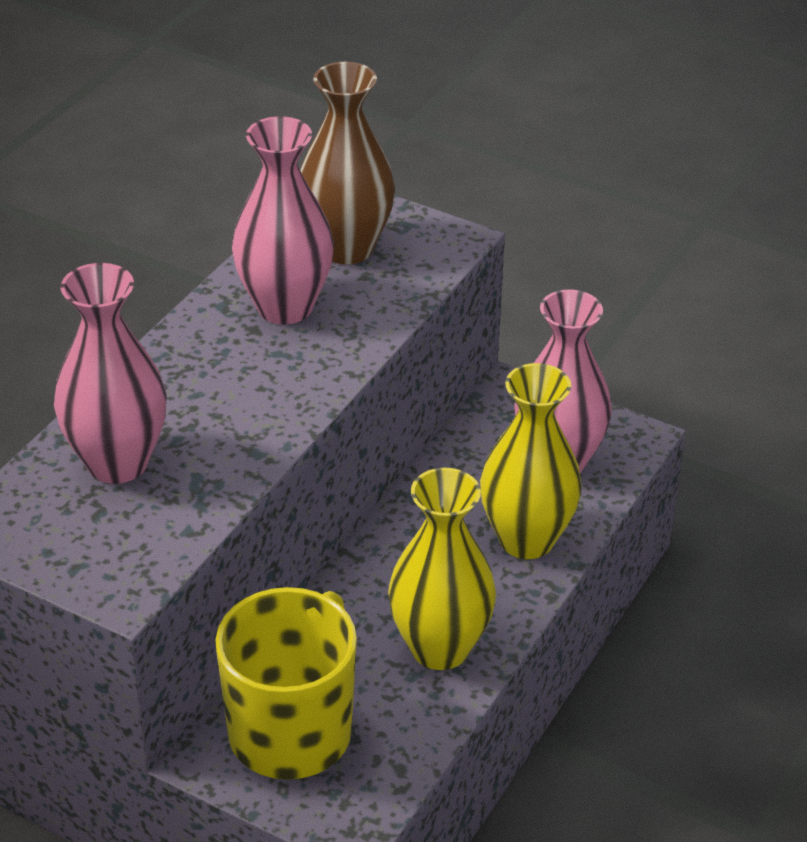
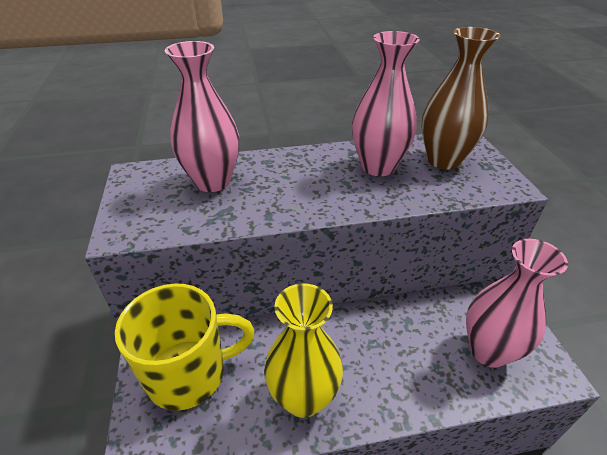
camera: 50 degrees right, 0 degrees up
(526, 539) = (421, 379): yellow vase -> none

